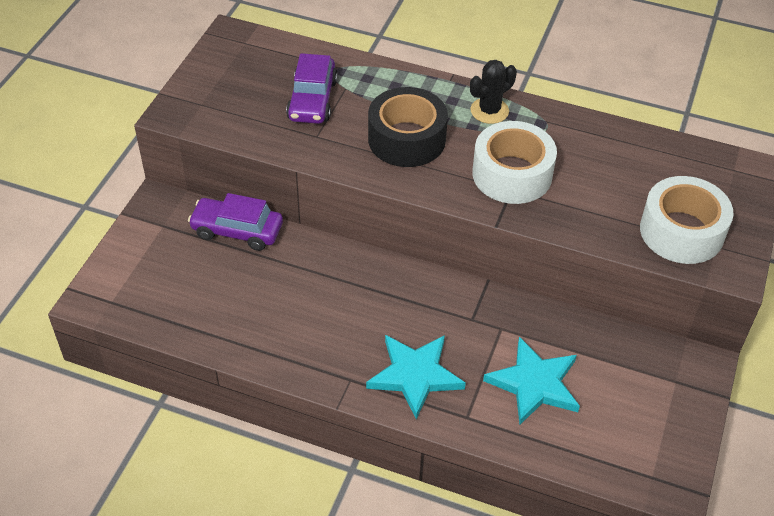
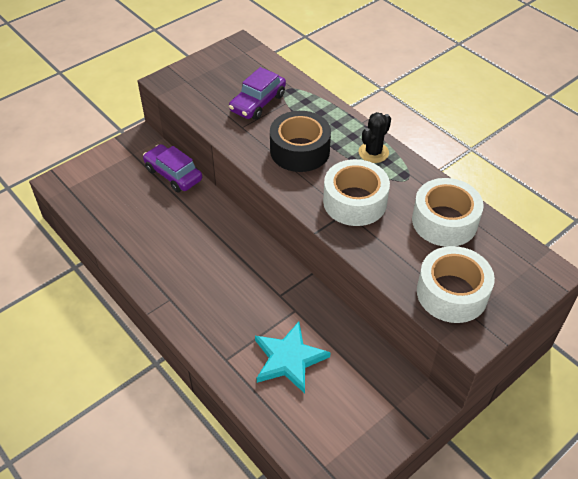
camera: 30 degrees right, 0 degrees up
(415, 375) = (212, 316): turquoise star -> none
(489, 111) = (373, 152): black cactus -> black cactus turned 45 degrees counterclockwise
(619, 159) = (444, 221): none -> white tape

